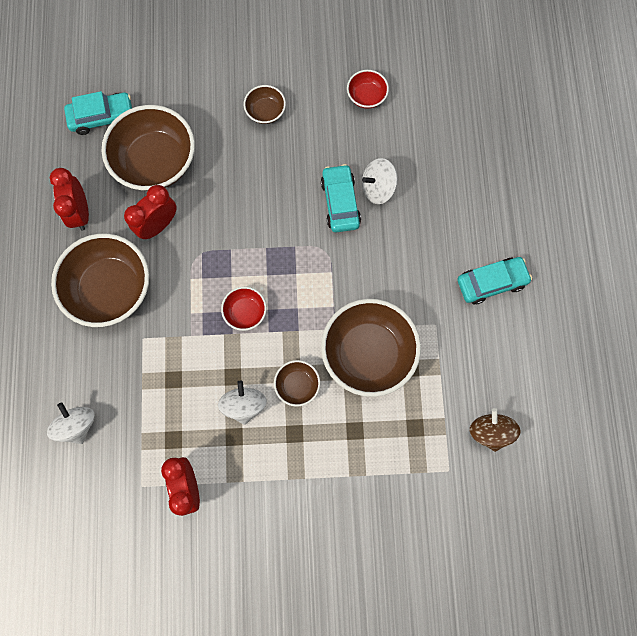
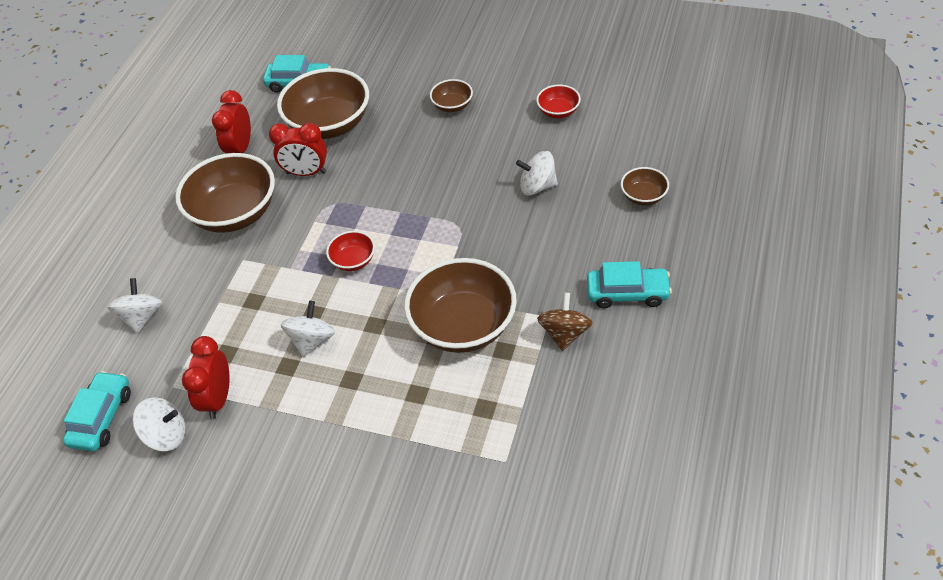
camera: 25 degrees right, 25 degrees down
(158, 225) = (306, 173): red clock -> red clock turned 150 degrees counterclockwise
(159, 534) = (166, 435): none -> white spinning top
(297, 385) = (375, 336): brown bowl -> brown bowl (643, 196)
(340, 202) = (493, 190): turquoise car -> turquoise car (101, 417)
(490, 431) = (569, 434): brown spinning top -> brown spinning top (564, 333)

